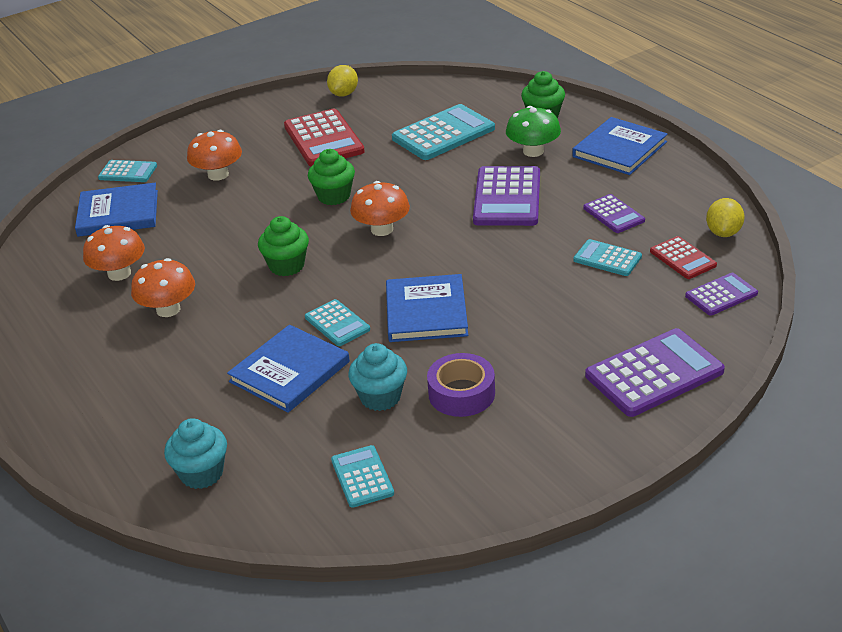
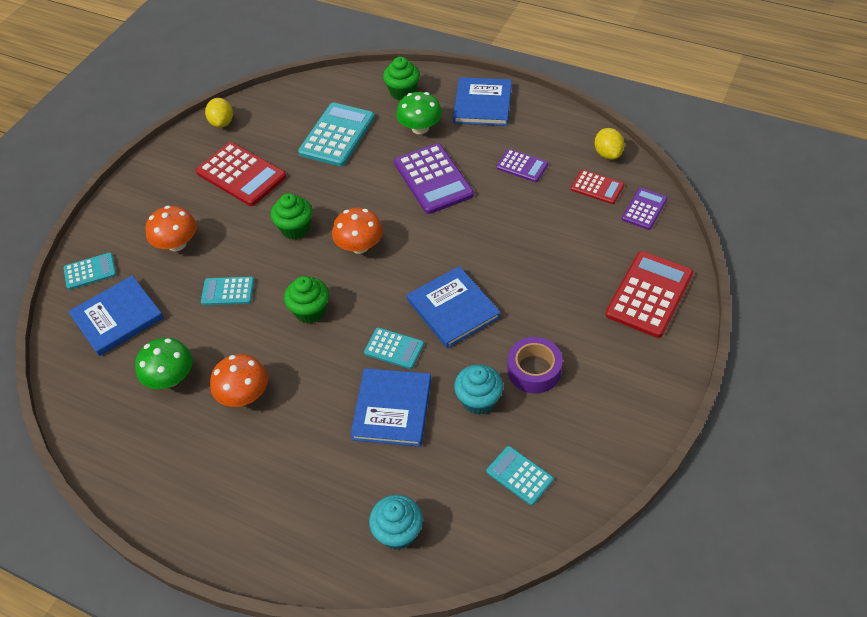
camera: 30 degrees left, 15 degrees up
(119, 273) = (171, 378): orange mushroom -> green mushroom
(607, 258) = (546, 207): turquoise calculator -> turquoise calculator (228, 291)
(654, 373) = (649, 294): purple calculator -> red calculator

